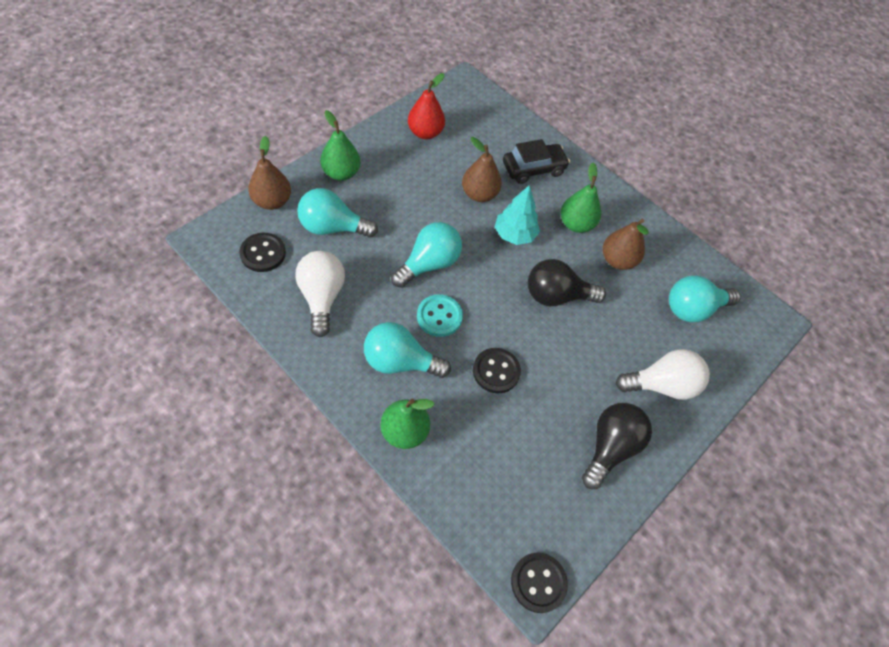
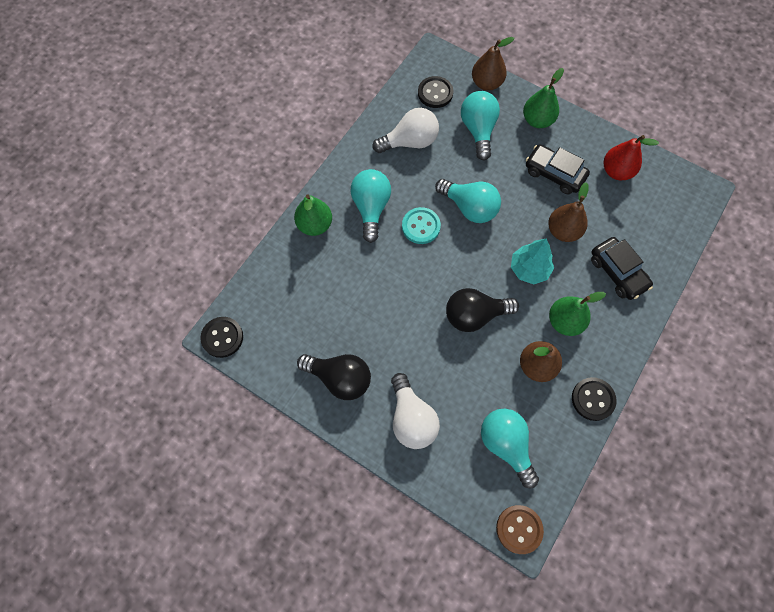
camera: 85 degrees right, 10 degrees up
(411, 180) = (554, 174): none -> black car
(496, 371) = (383, 278): black button -> black button (593, 399)
(556, 296) = (474, 315): black light bulb -> black light bulb turned 90 degrees counterclockwise
(771, 322) = (519, 529): none -> brown button

